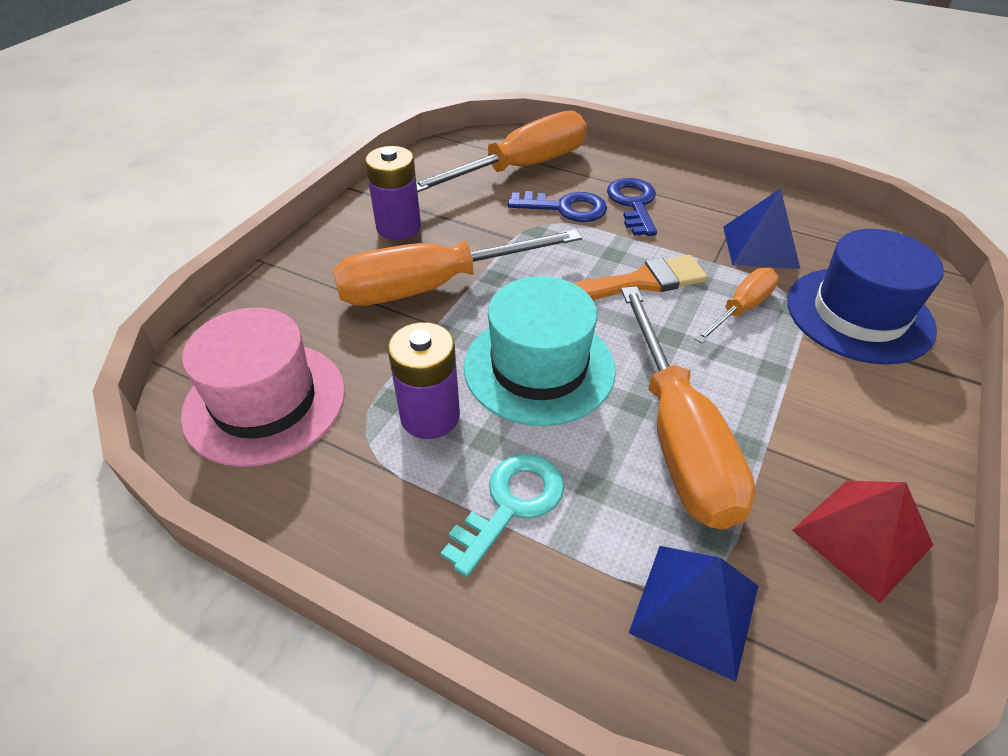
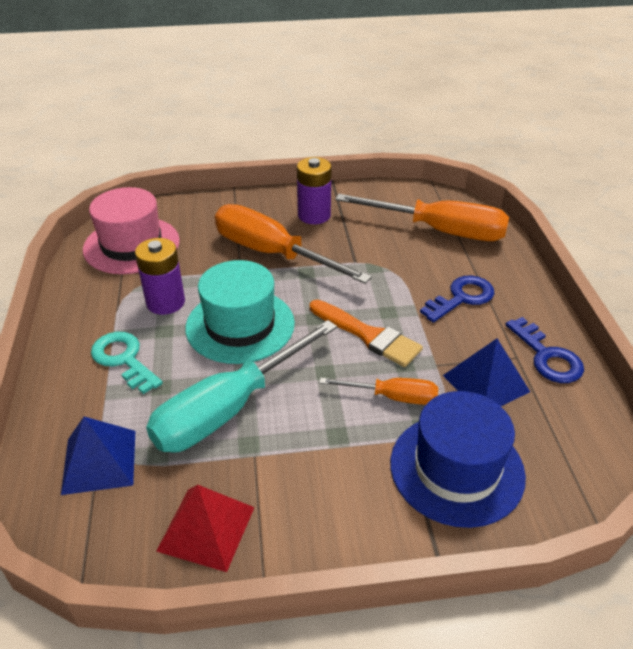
camera: 55 degrees right, 5 degrees down
(510, 505) = (124, 359): turquoise key -> turquoise key turned 135 degrees counterclockwise
(565, 208) = (415, 269): blue key -> blue key (547, 356)
(678, 437) = (229, 409): orange screwdriver -> turquoise screwdriver

